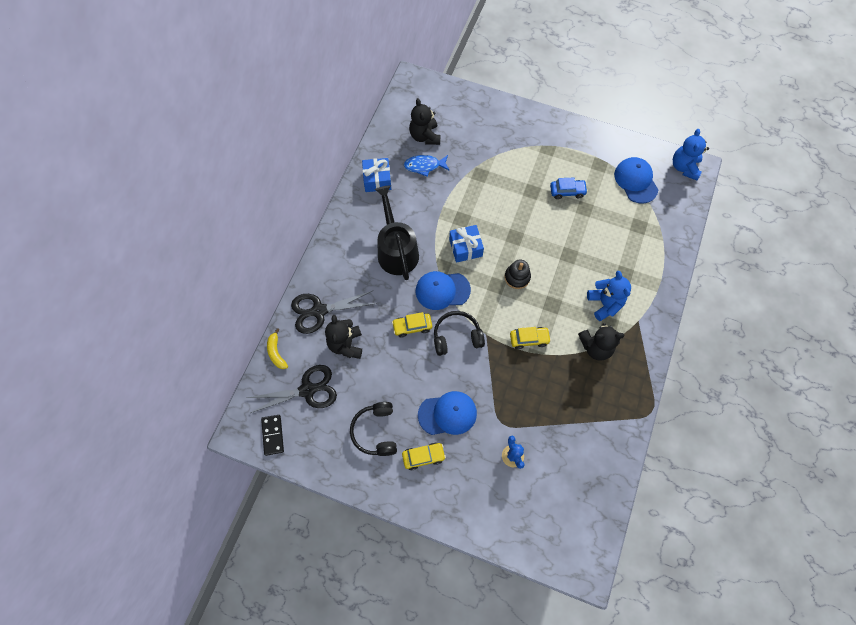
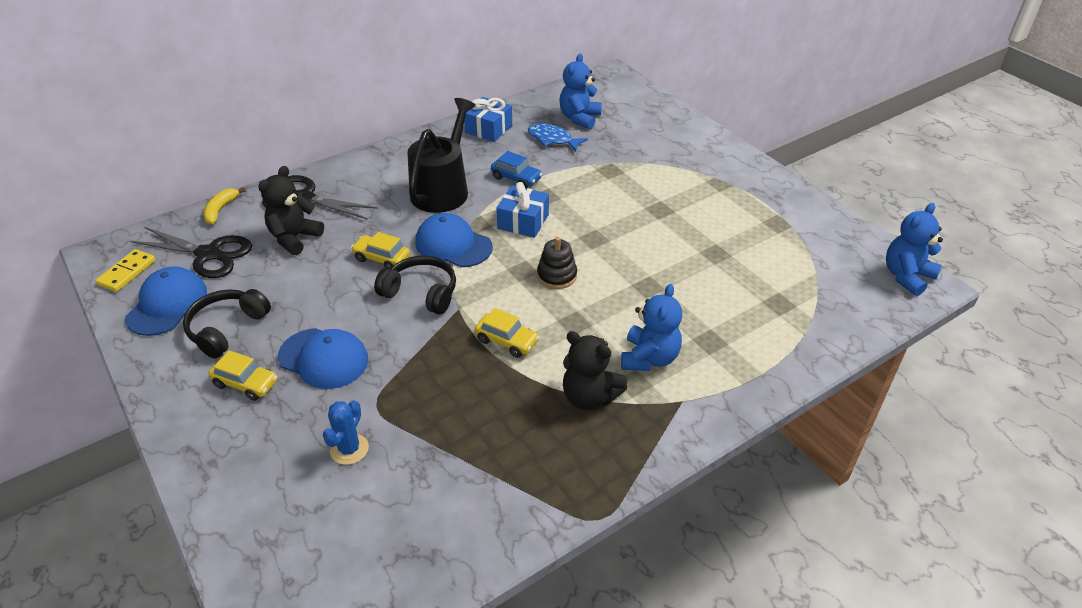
camera: 35 degrees right, 25 degrees down
(273, 435) = (127, 272): black domino -> yellow domino
(425, 136) = (579, 118): black teddy bear -> blue teddy bear
(567, 191) = (707, 229): blue car -> blue car (516, 178)
(636, 181) = (816, 259): blue cap -> blue cap (167, 304)

